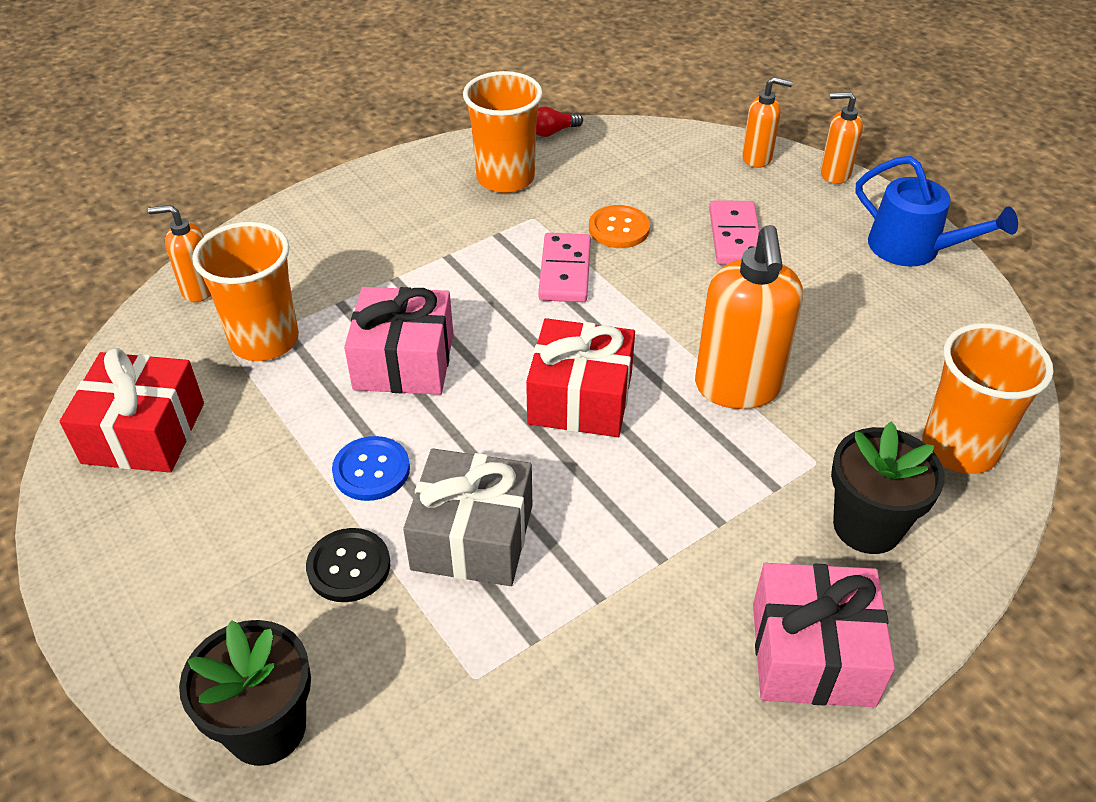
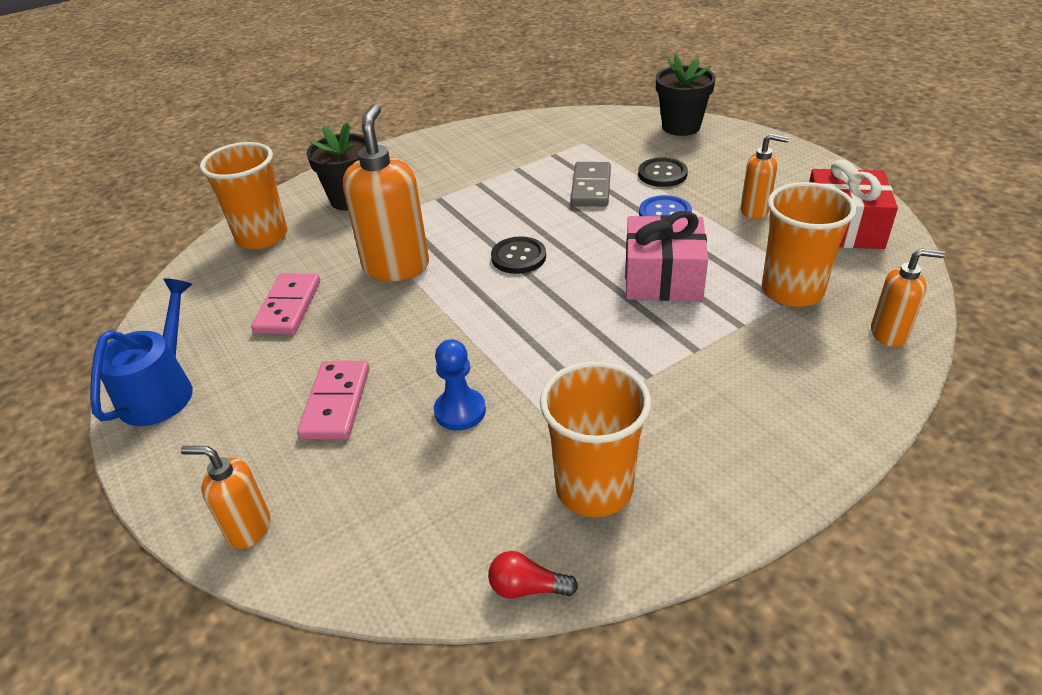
camera: 175 degrees left, 5 degrees down
(472, 537) = (591, 187): grey gift -> grey domino
(553, 132) = (527, 587): red light bulb -> red light bulb turned 150 degrees counterclockwise
(564, 271) = (524, 359): pink domino -> pink domino (288, 307)
(580, 398) = (518, 257): red gift -> black button
(619, 229) = (460, 411): orange button -> blue pawn
(812, 653) = (411, 155): pink gift -> none
(834, 174) = (167, 498): orange soap dispenser -> orange soap dispenser (755, 211)
(912, 248) = (161, 391): blue watering can -> blue watering can turned 60 degrees clockwise

